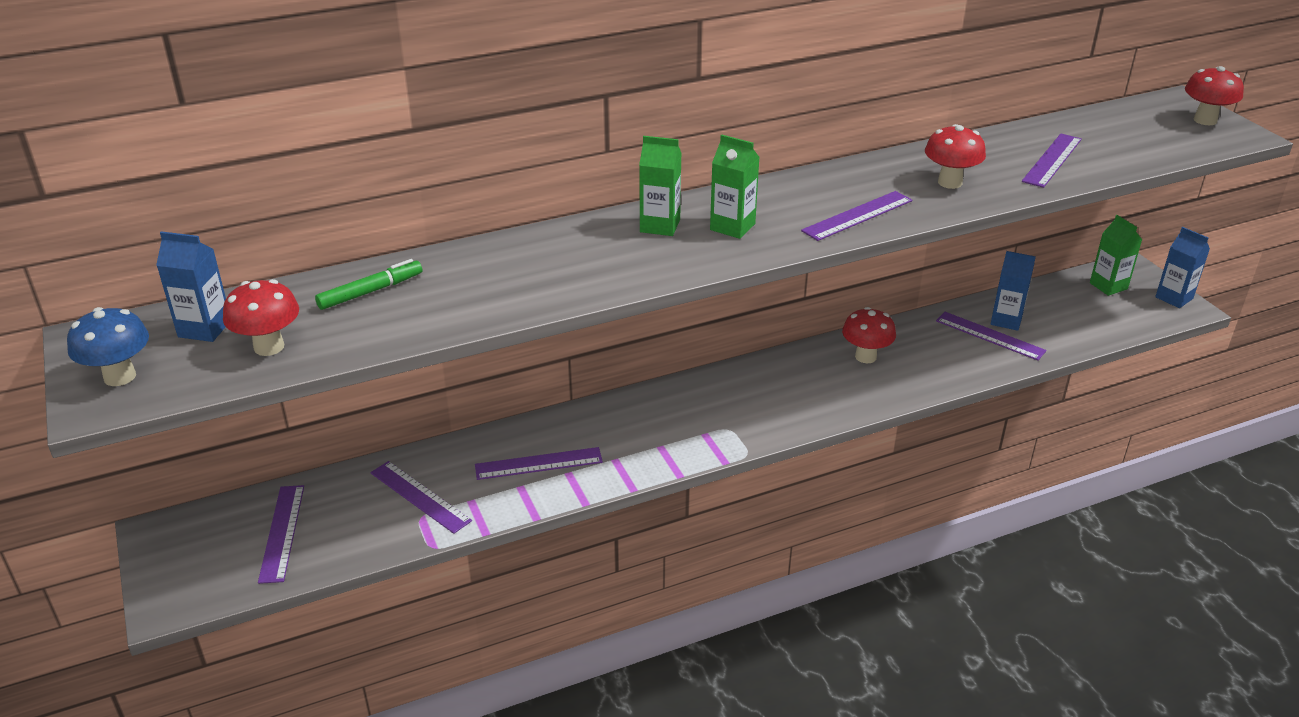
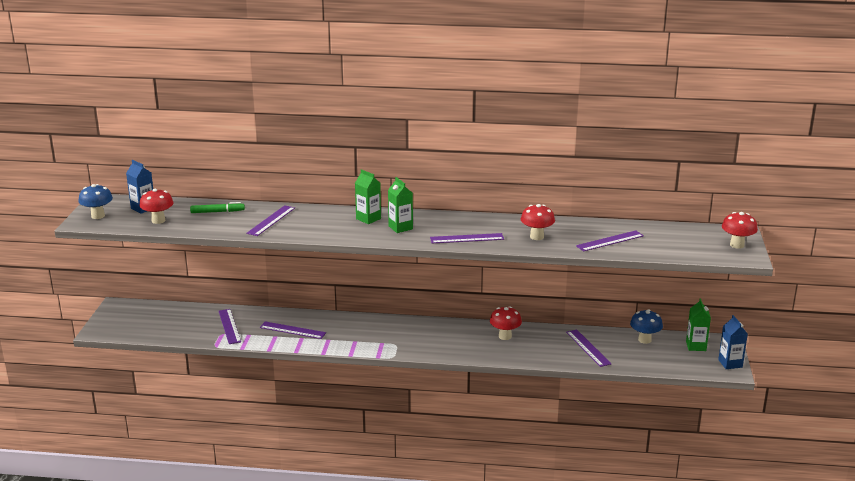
camera: 30 degrees right, 10 degrees down
(282, 532) = (162, 321): purple ruler -> purple ruler (271, 220)
(1006, 320) = (608, 344): blue carton -> none
(1041, 298) = (644, 340): none -> blue mushroom

